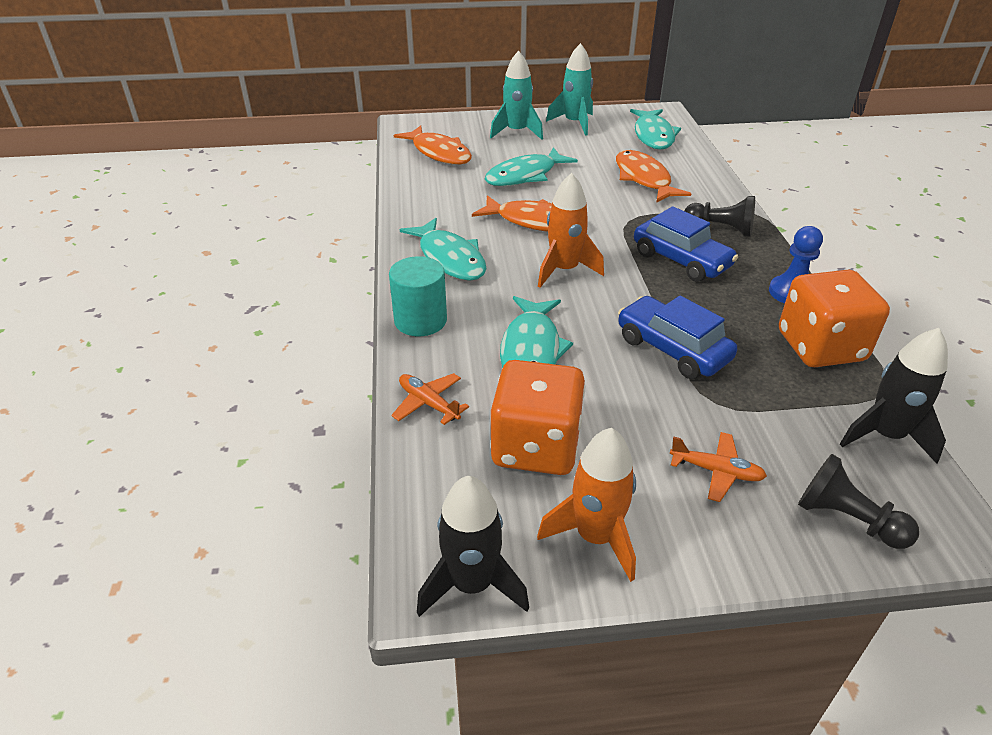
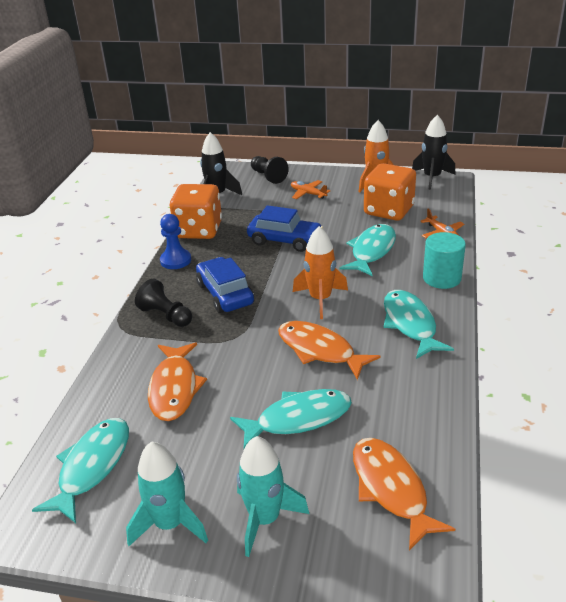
camera: 160 degrees left, 5 degrees down
(672, 349) = (285, 240): blue car -> blue car turned 45 degrees counterclockwise

